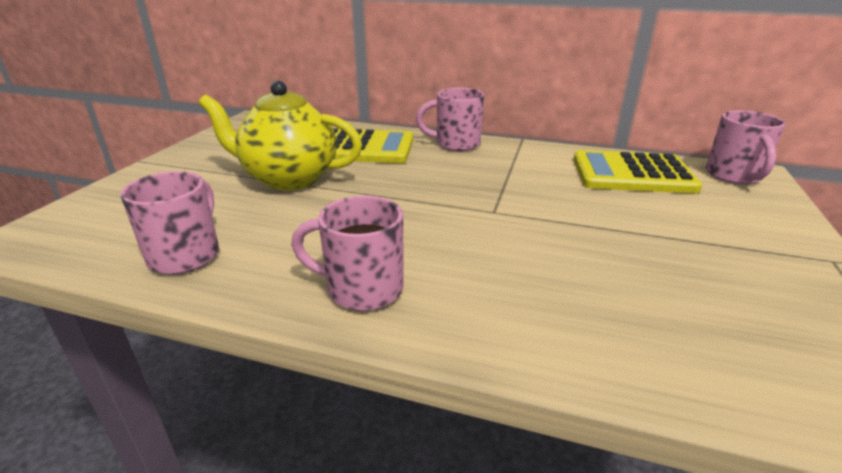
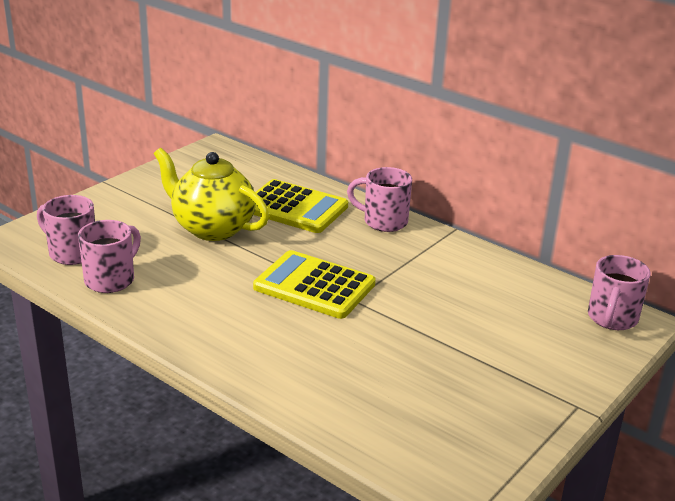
camera: 20 degrees right, 0 degrees up
(362, 289) = (210, 333): pink mug -> pink mug (71, 253)
(632, 174) = (514, 293): yellow calculator -> yellow calculator (314, 286)

